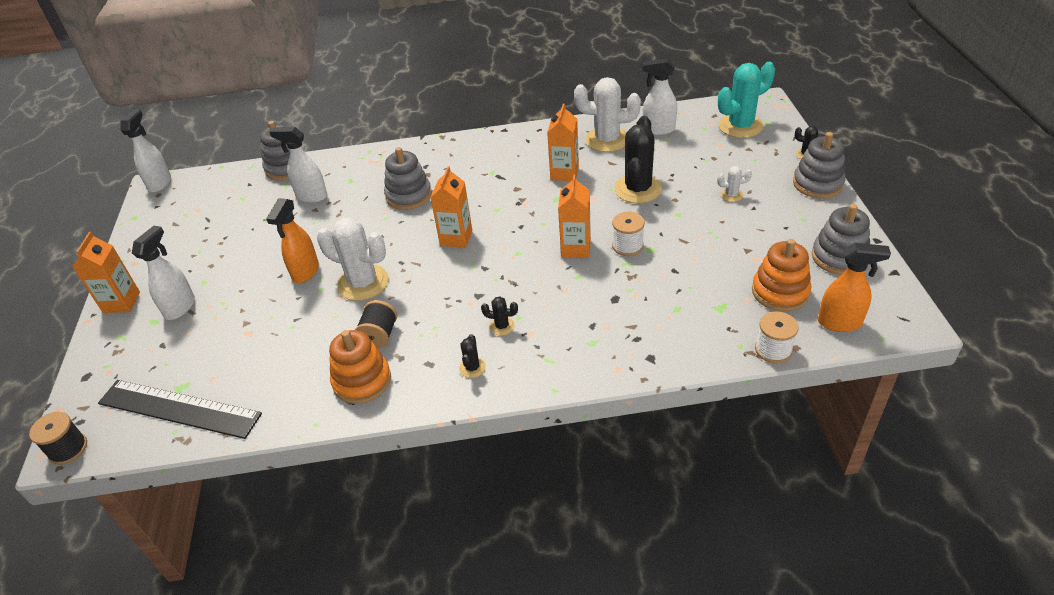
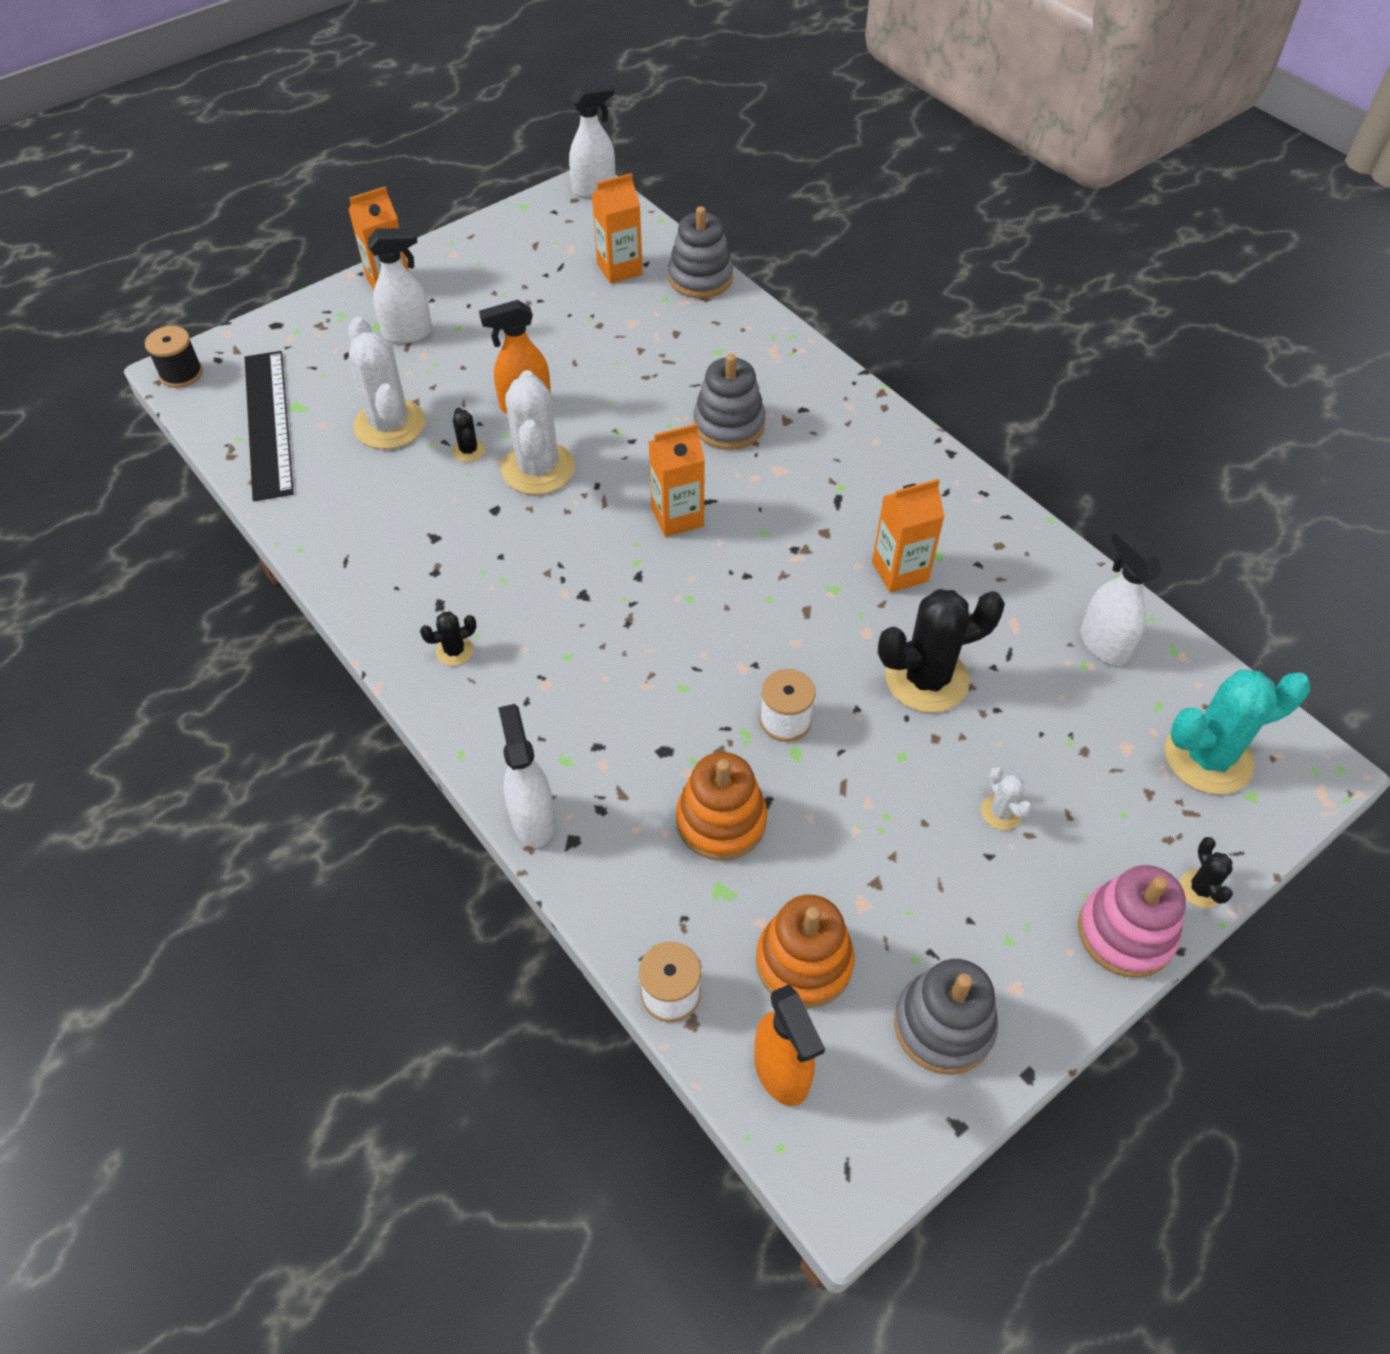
camera: 55 degrees right, 10 degrees up
(311, 196) = (662, 332): white spray bottle -> white spray bottle (533, 819)
(362, 381) = (381, 555): orange stacking toy -> orange stacking toy (721, 821)
(379, 335) = (459, 532): black spool -> none
(502, 326) = (541, 647): black cactus -> black cactus (469, 450)
(576, 248) = (741, 659): orange carton -> orange carton (619, 269)
(607, 140) = (1022, 588): white cactus -> white cactus (390, 425)
(740, 126) = (1208, 758): turquoise cactus -> turquoise cactus turned 45 degrees counterclockwise
(817, 184) = (1125, 933): grey stacking toy -> pink stacking toy

